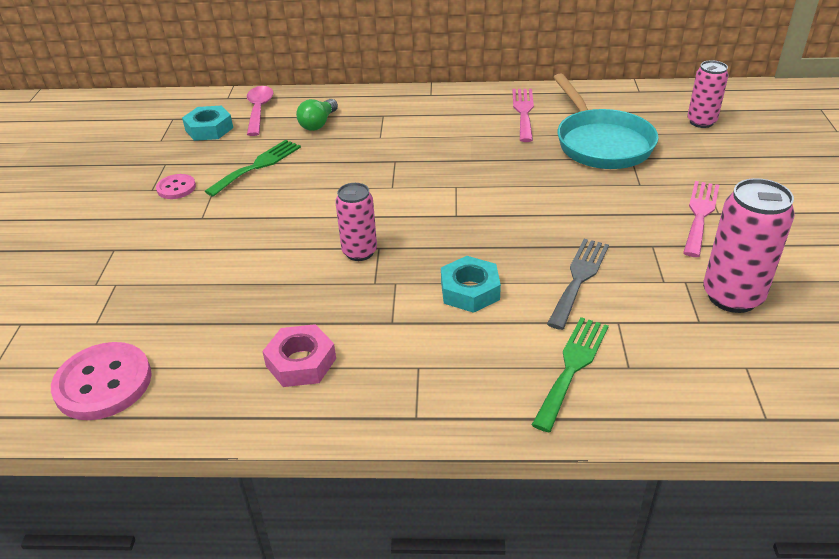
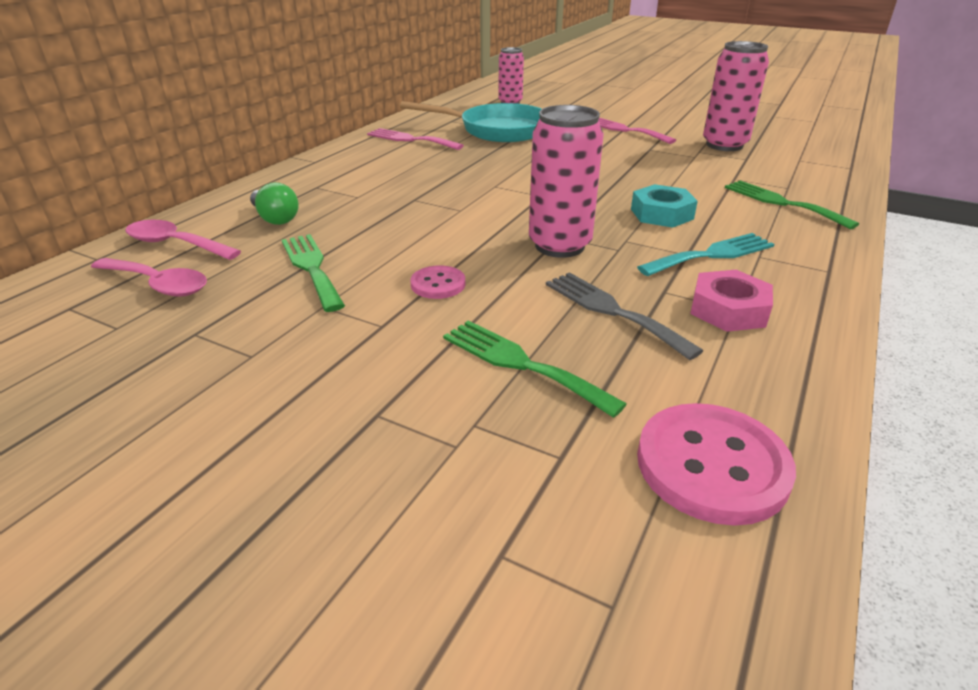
camera: 65 degrees left, 5 degrees down
(176, 188) = (278, 333): pink button -> pink button (438, 284)
(181, 283) = (521, 364): none -> green fork
(209, 129) = (158, 284): turquoise nut -> pink spoon
(359, 252) = (559, 246): pink can -> pink can, size x1.55
(399, 337) = (712, 255): none -> turquoise fork
(579, 278) = (673, 177): grey fork -> grey fork (612, 311)

